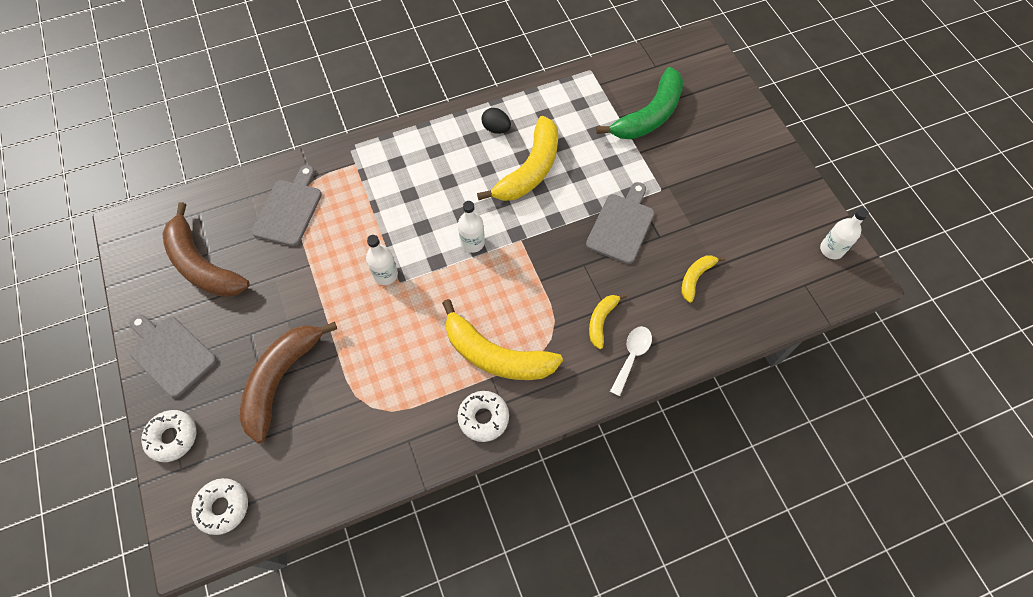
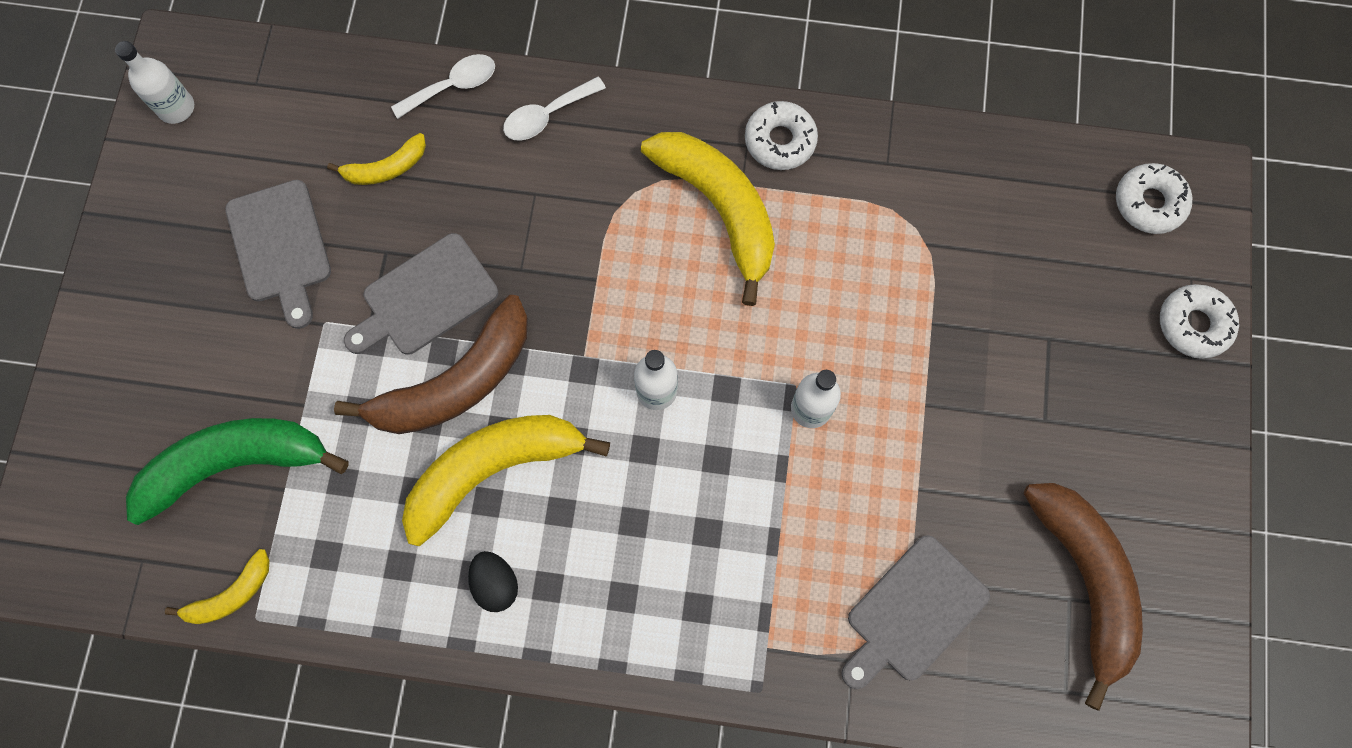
camera: 150 degrees left, 10 degrees up
(171, 353) = (1169, 451): grey cutting board -> grey cutting board (280, 247)
(282, 379) = (1022, 328): brown banana -> brown banana (454, 382)
(601, 321) = (552, 179): yellow banana -> yellow banana (230, 594)
(698, 344) = (453, 86): none -> white spoon

